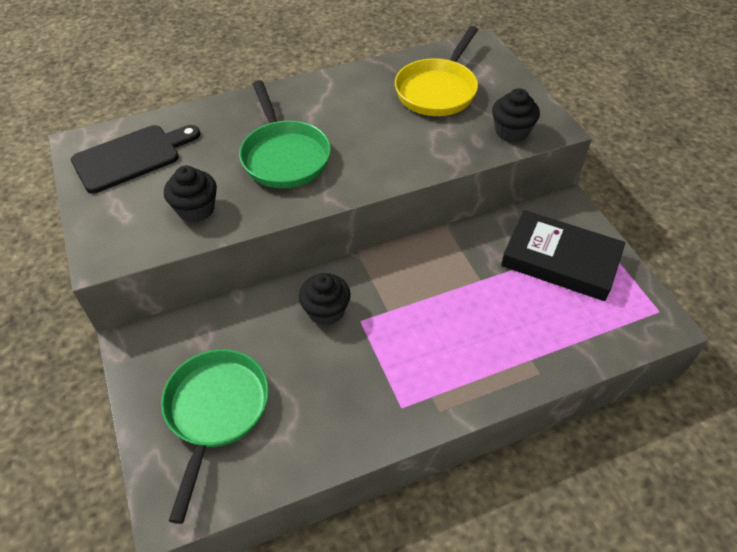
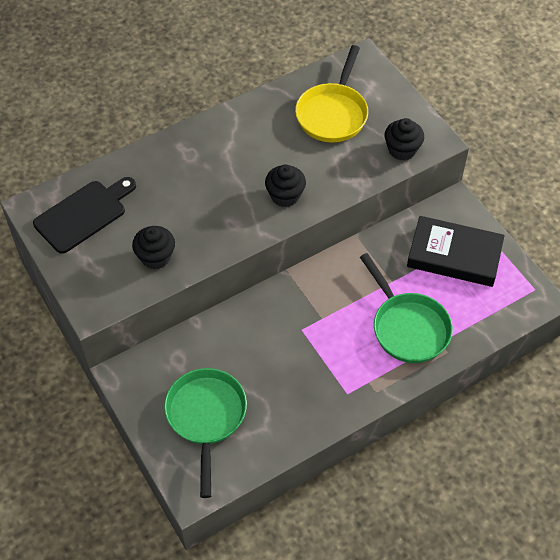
camera: 10 degrees left, 5 degrees up
(284, 156) = (215, 197): green pan -> green pan (408, 327)
(326, 311) = (272, 325): black cupcake -> black cupcake (285, 195)

